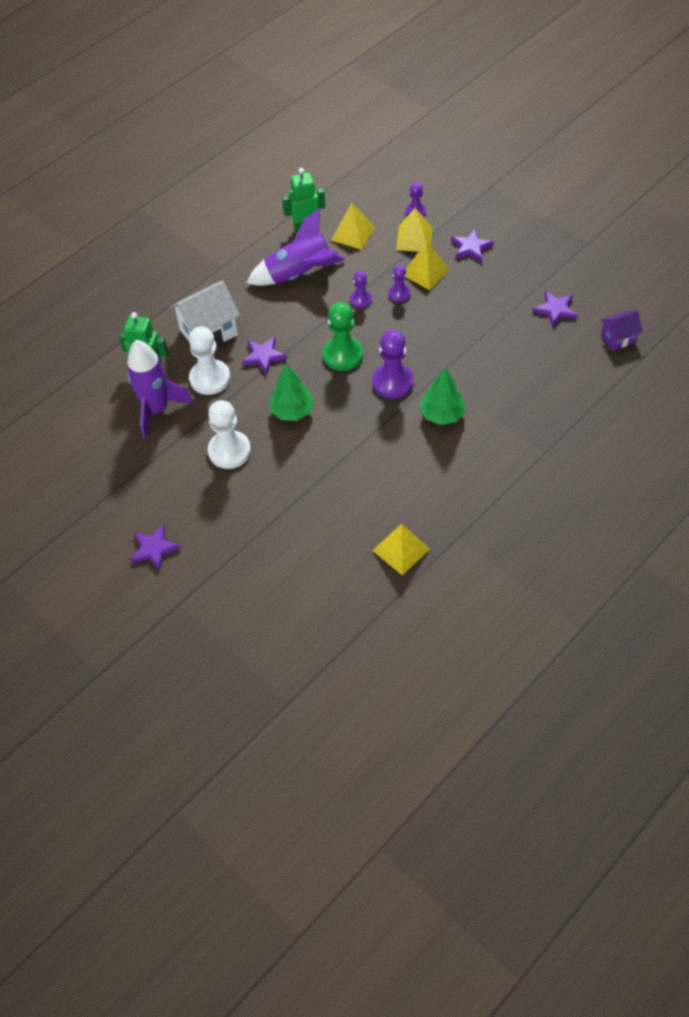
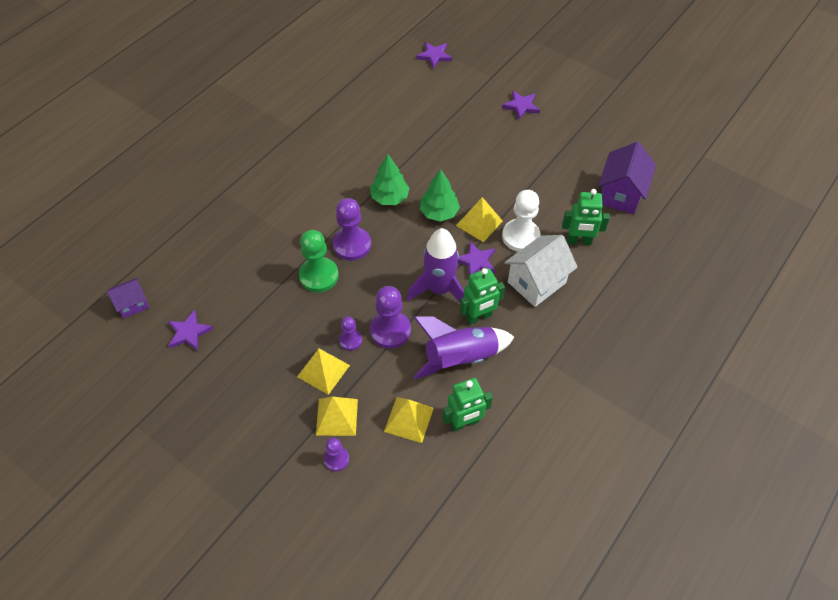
camera: 170 degrees right, 0 degrees up
(82, 417) = (620, 194): none -> purple house
(157, 409) = (558, 205): purple rocket -> purple rocket (439, 289)
(229, 451) = (485, 176): white pawn -> none
(274, 306) = (479, 317): none -> green robot
(342, 355) = (401, 268): green pawn -> green pawn (319, 276)
(360, 300) = (390, 330): purple pawn -> purple pawn, size x1.79
(401, 549) = (338, 118): yellow pyramid -> yellow pyramid (479, 223)
(442, 414) = (307, 219): green tree -> green tree (390, 197)
(471, 248) = (271, 408): purple star -> purple star (434, 56)

